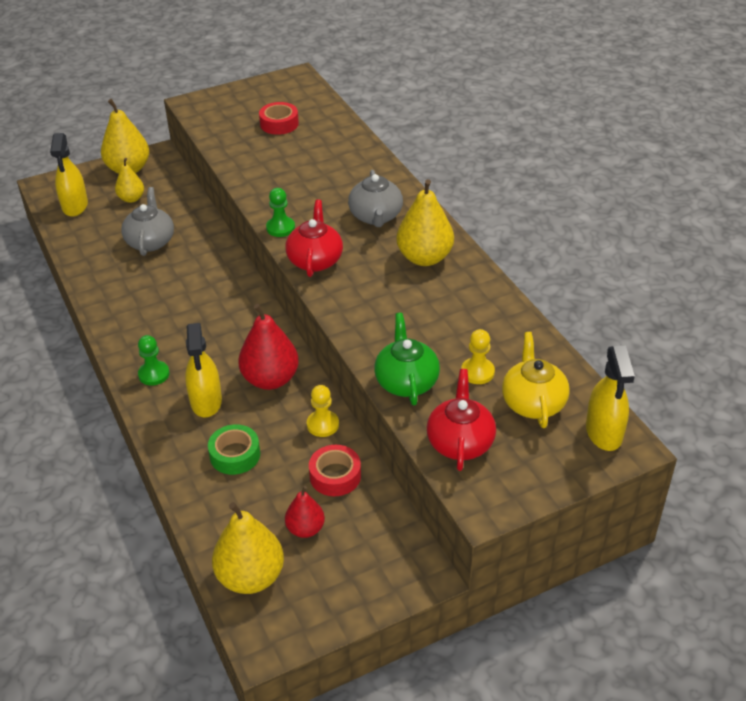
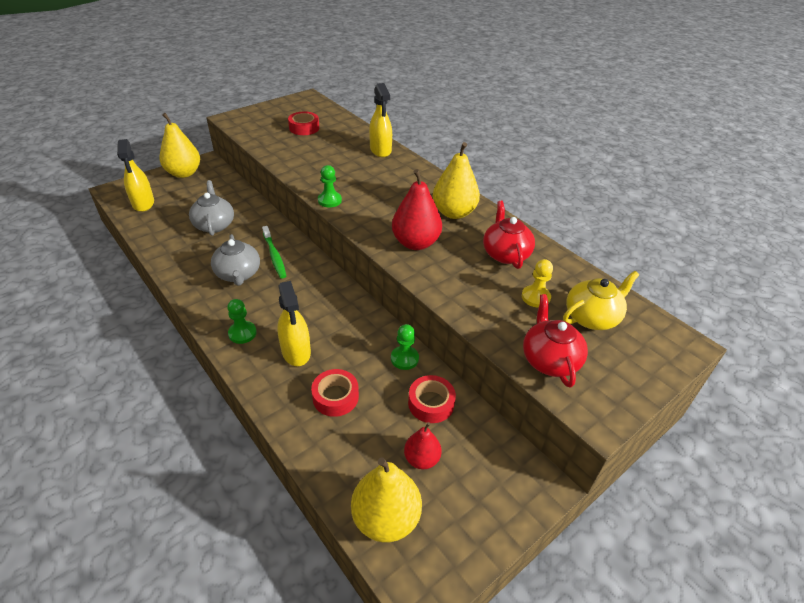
camera: 15 degrees left, 0 degrees up
(131, 199) = (191, 194): yellow pear -> none
(210, 287) = (274, 256): none -> green toothbrush
(235, 455) = (335, 397): green tape -> red tape
(270, 379) = (347, 325): red pear -> red pear (415, 243)
(315, 260) = (367, 222): red teapot -> red teapot (505, 254)
(323, 424) = (404, 358): yellow pawn -> green pawn
(376, 216) = (403, 186): grey teapot -> grey teapot (238, 274)
(406, 382) = (481, 312): green teapot -> none
(533, 403) = (592, 317): yellow teapot -> yellow teapot turned 75 degrees clockwise
(604, 432) = (660, 335): yellow spray bottle -> yellow spray bottle (380, 150)

